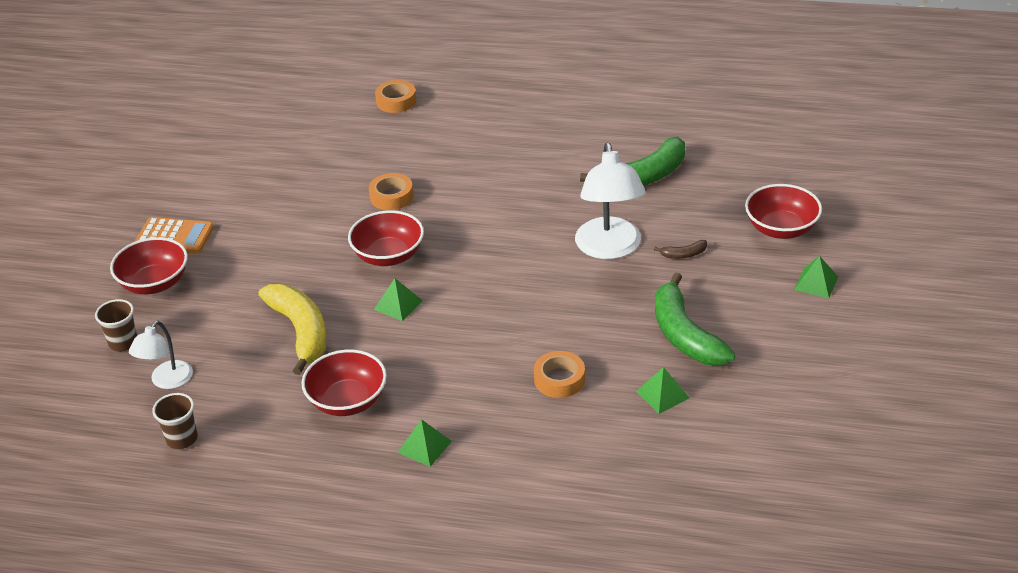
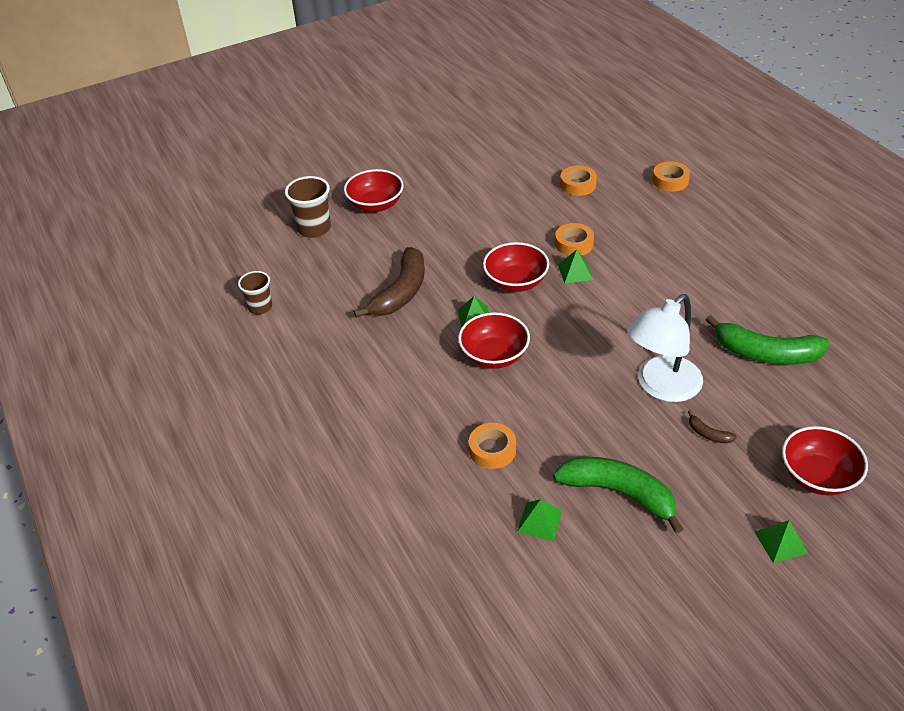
camera: 50 degrees right, 5 degrees up
(123, 343) = (314, 228): brown cup -> brown cup, size x1.52
(167, 381) = (301, 267): white lamp -> none
(174, 236) = (424, 183): orange calculator -> none
(301, 332) = (401, 292): yellow banana -> brown banana
(323, 150) = (578, 185): none -> orange tape
(347, 401) = (362, 356): red bowl -> red bowl (494, 355)
(424, 446) = (357, 422): green pyramid -> green pyramid (575, 272)
(685, 335) = (619, 493): green banana -> green banana turned 90 degrees clockwise

